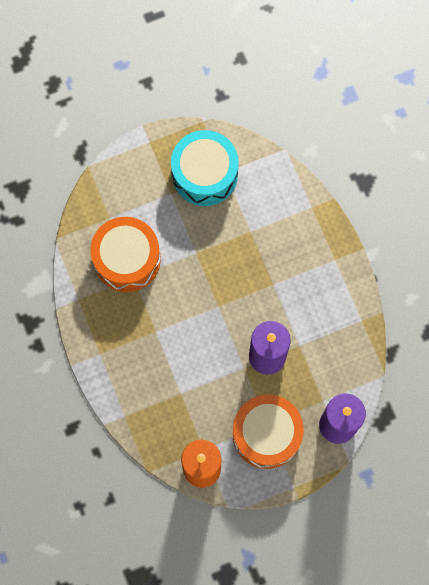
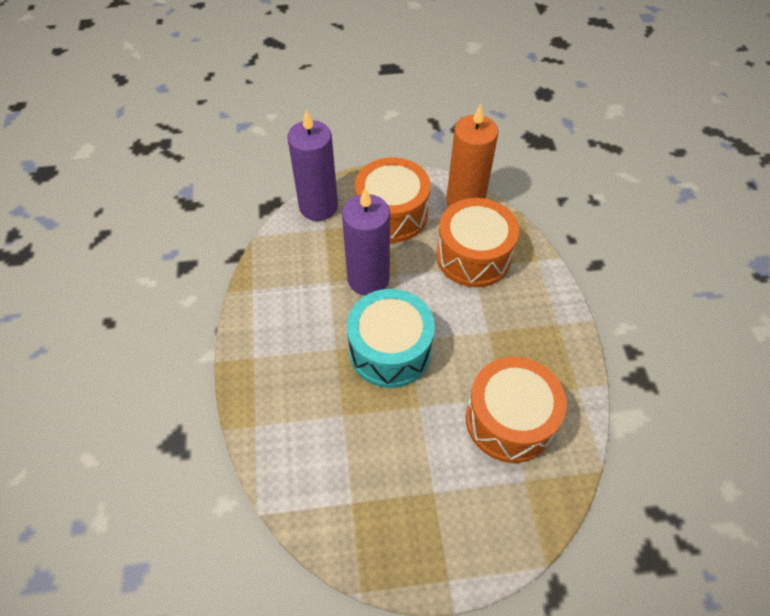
camera: 165 degrees left, 20 degrees down
(182, 405) = (473, 256): none -> orange drum
(204, 174) = (380, 507): turquoise drum -> turquoise drum (390, 350)

